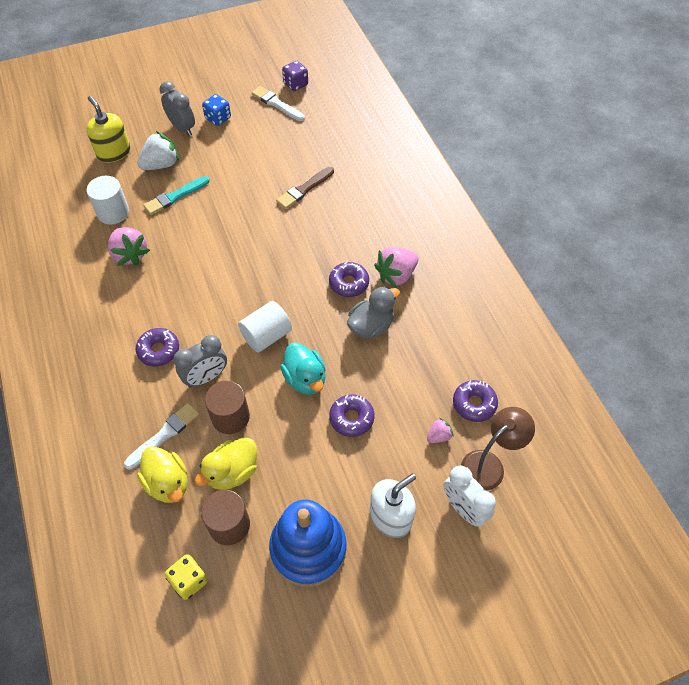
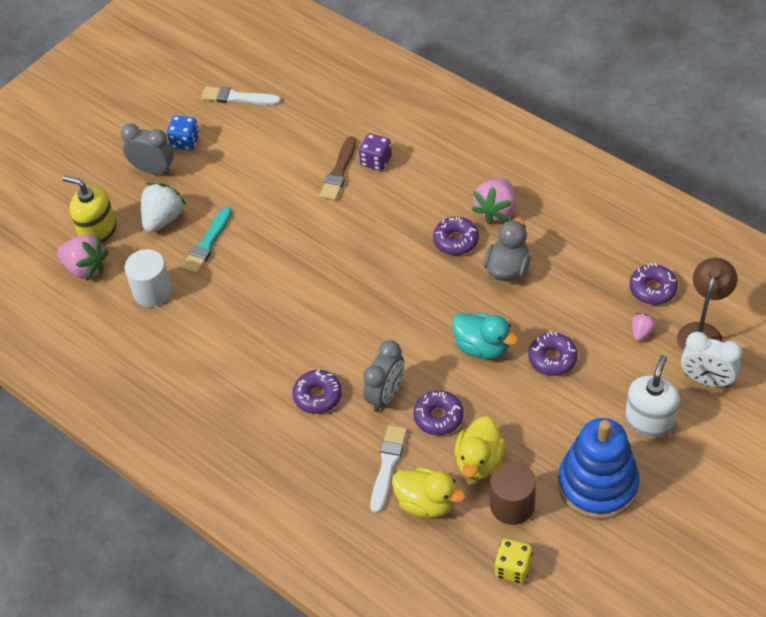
camera: 25 degrees left, 5 degrees down
(130, 255) = (208, 323): pink strawberry -> pink strawberry (86, 268)
(230, 417) = (438, 417): brown cylinder -> purple donut
(266, 336) = (414, 328): white cylinder -> none
(295, 84) = (241, 67): purple dice -> purple dice (376, 161)

